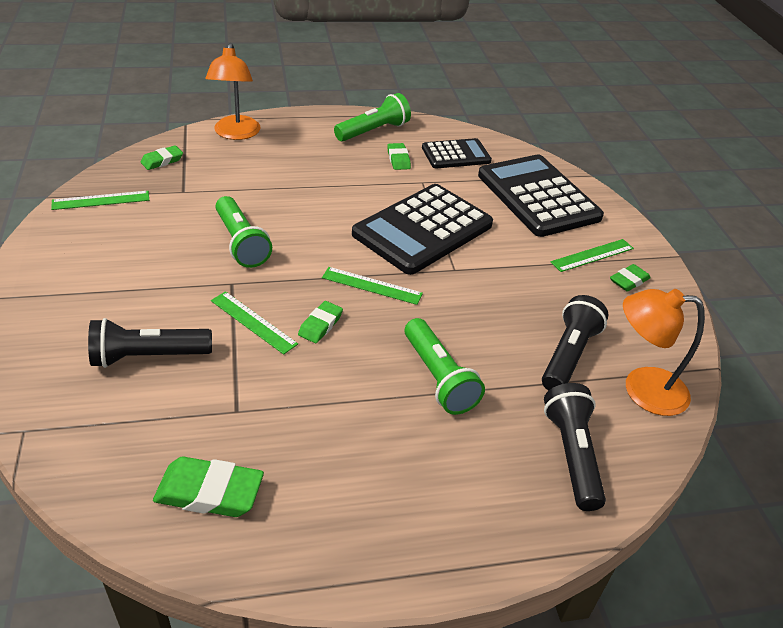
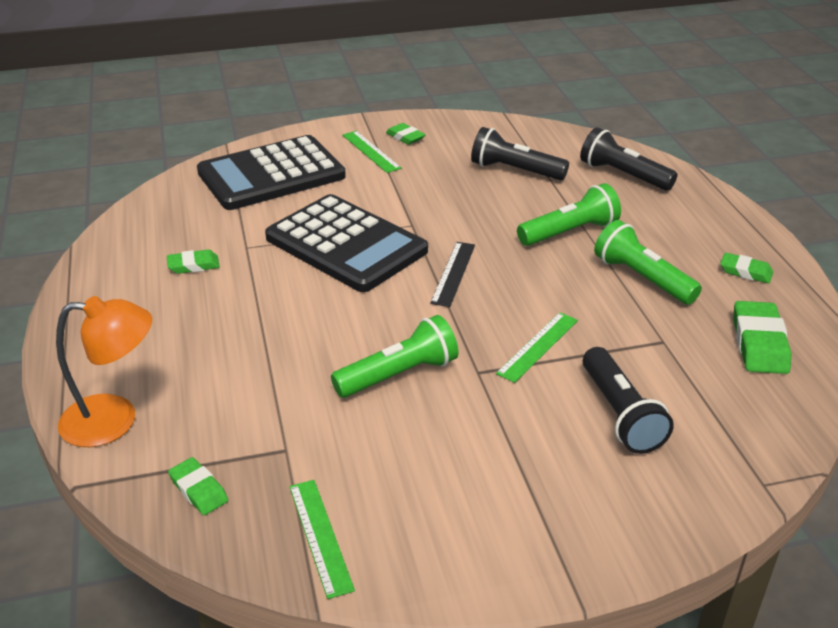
camera: 90 degrees left, 5 degrees down
(320, 325) = (526, 301): green eraser -> green eraser (745, 272)
(371, 286) = (453, 273): green ruler -> black ruler
(373, 131) = (117, 288): green flashlight -> green flashlight (642, 278)
(456, 155) = (182, 224): black calculator -> none
(572, 454) = (623, 175): black flashlight -> black flashlight turned 45 degrees clockwise
(642, 389) = (541, 143): orange lamp -> none

